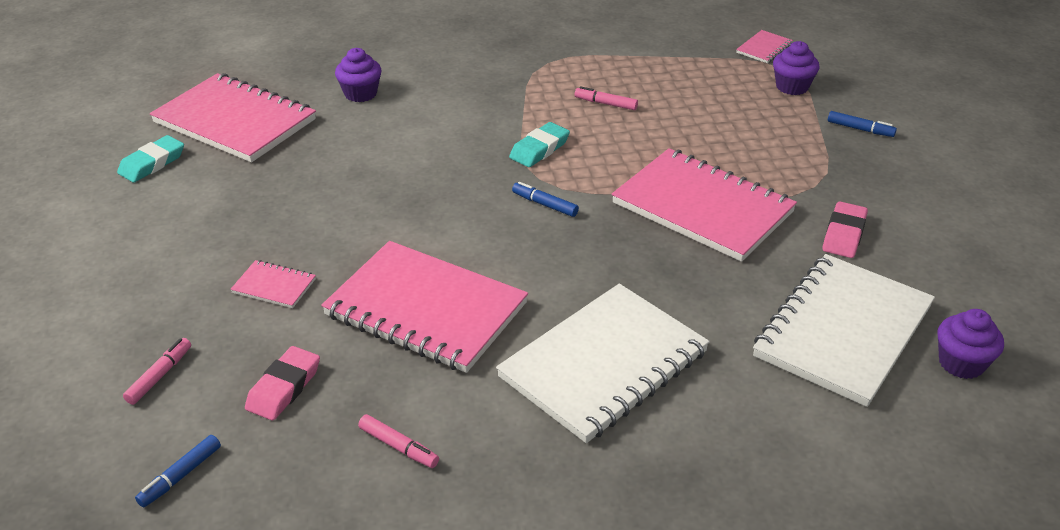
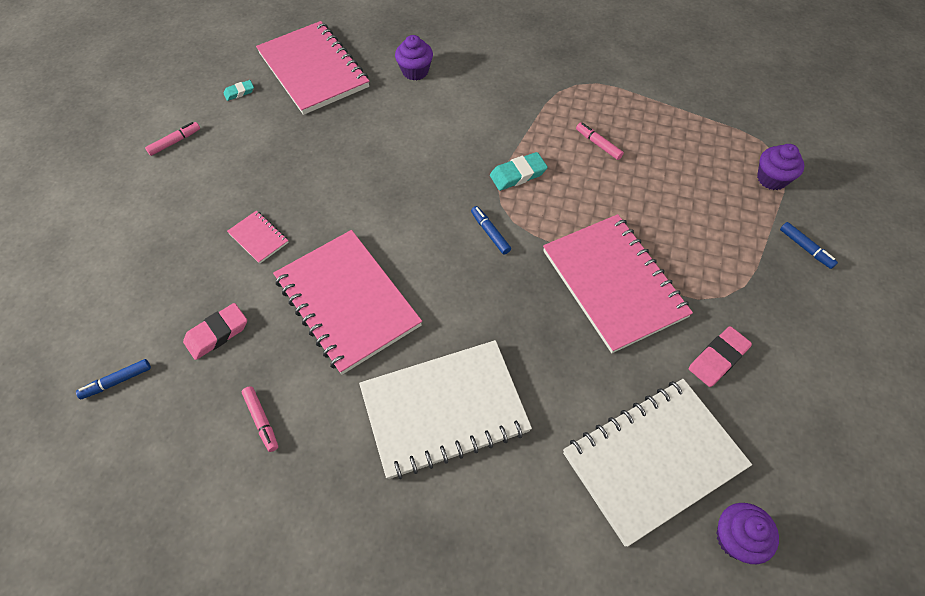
camera: 25 degrees right, 20 degrees up
(152, 163) = (239, 92): turquoise eraser -> turquoise eraser, size x0.60
(160, 376) = (148, 289): pink marker -> pink marker (175, 142)
(764, 48) = (772, 127): pink notebook -> none

